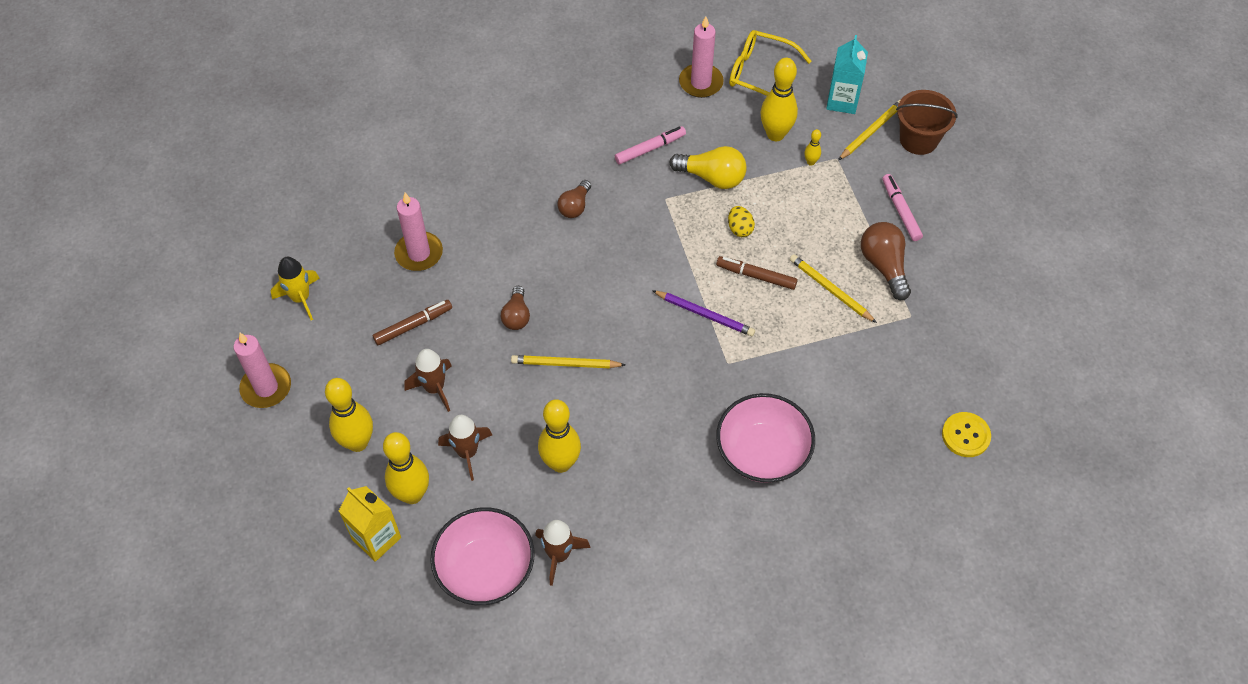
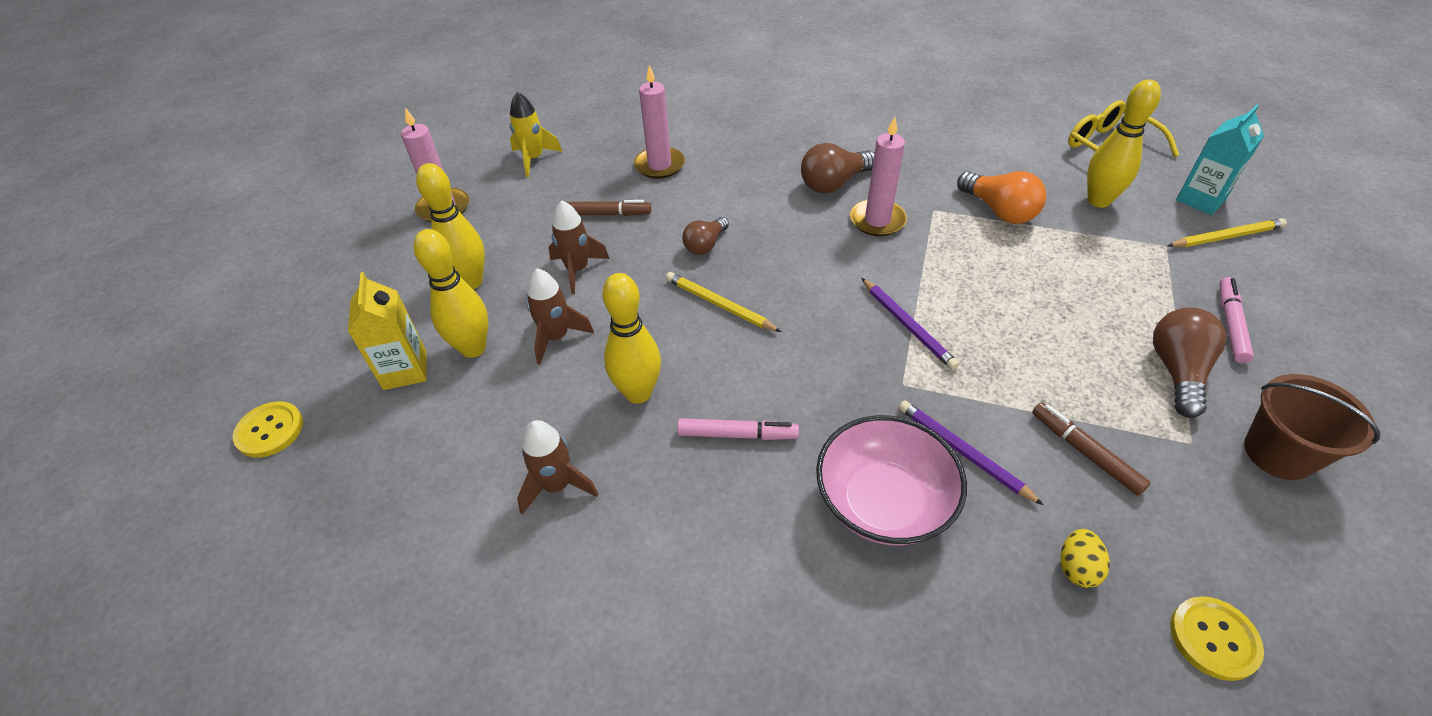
camera: 35 degrees right, 10 degrees down
(320, 636) = (270, 431): none -> yellow button
(485, 568) = (473, 456): pink bowl -> none
(575, 206) = (834, 183): brown light bulb -> brown light bulb, size x1.55
(650, 149) = (945, 166): pink marker -> pink marker (737, 434)
(701, 83) = (1036, 136): pink candle -> pink candle (877, 220)
(712, 177) = (999, 211): yellow light bulb -> orange light bulb
(740, 229) = (1003, 265): yellow egg -> yellow egg (1077, 568)
(756, 276) = (995, 315): brown marker -> brown marker (1085, 452)
(790, 393) = (963, 452): none -> purple pencil
(810, 162) = (1129, 238): yellow bowling pin -> none
(830, 290) = (1086, 366): yellow pencil -> none
(918, 139) = (1290, 265): brown bucket -> brown bucket (1278, 453)

